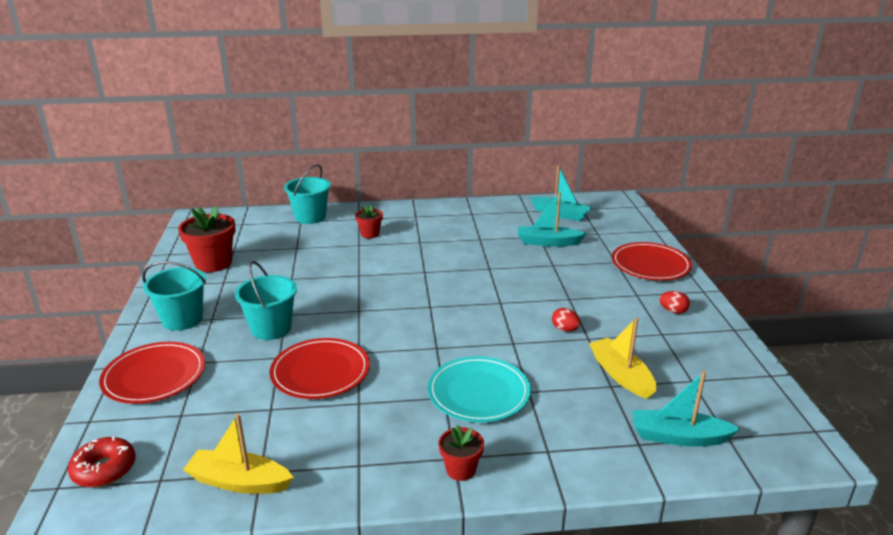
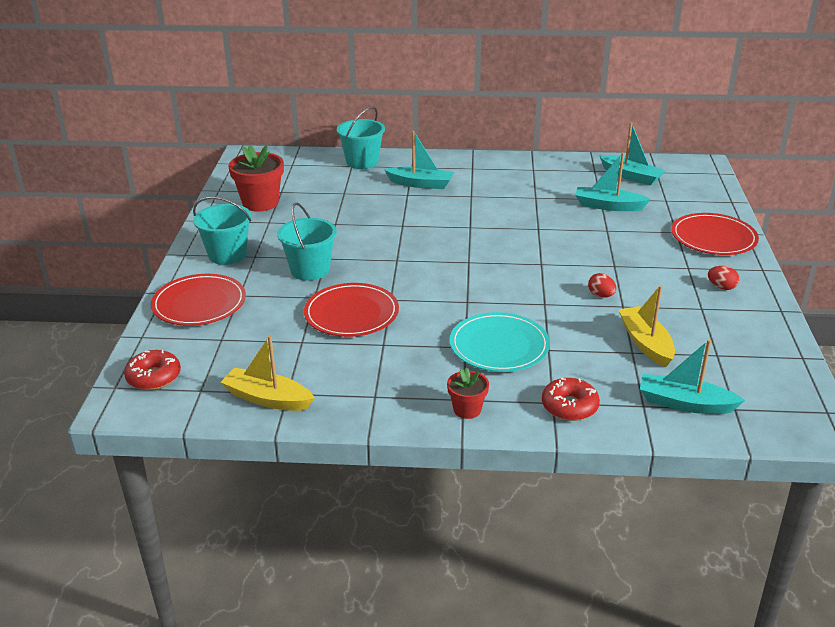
camera: 10 degrees right, 5 degrees up
(370, 234) = (421, 184): red flower pot -> turquoise boat
(566, 453) = (569, 406): none -> red donut

